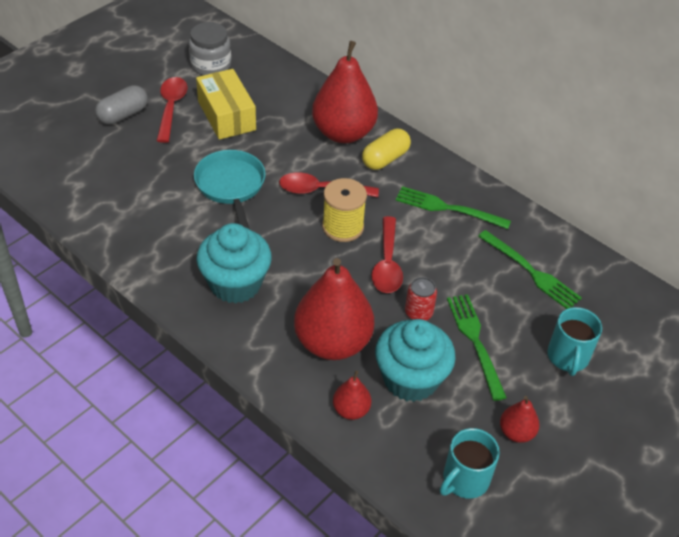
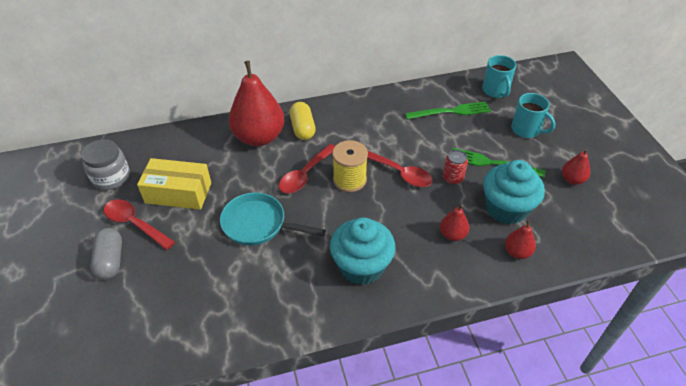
camera: 55 degrees left, 0 degrees up
(332, 342) = (452, 234): red pear -> red pear, size x0.46
(447, 208) = (372, 121): green fork -> none
(464, 480) = (598, 221): turquoise mug -> turquoise mug (495, 91)

